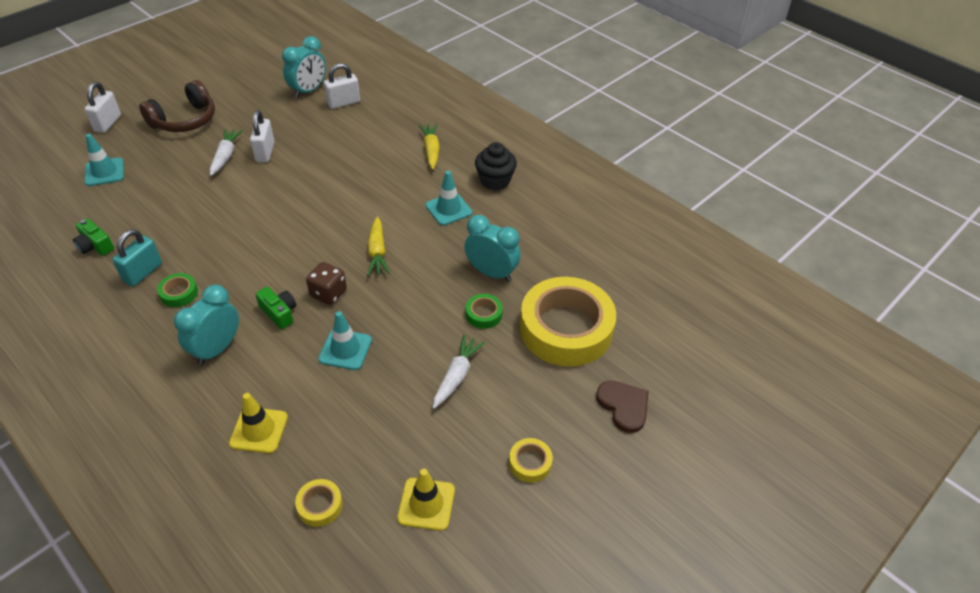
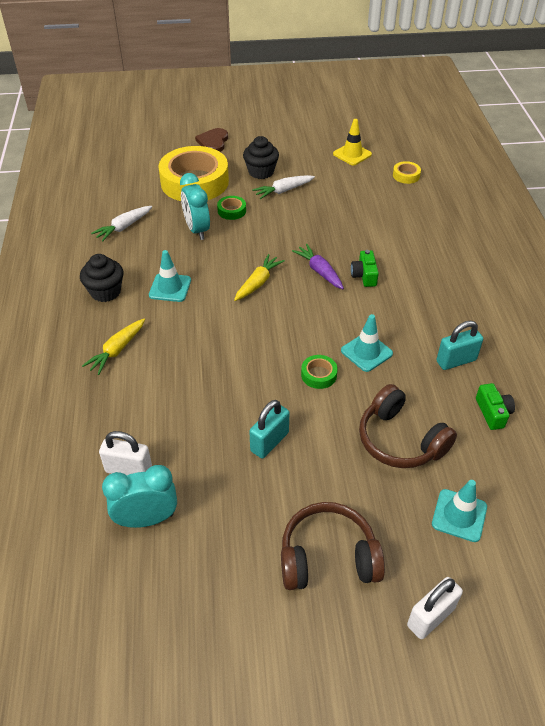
camera: 140 degrees left, 0 degrees up
(167, 194) = (400, 440): none -> brown headphones
(179, 293) = (432, 327): green tape -> green tape (319, 375)
(217, 349) = (422, 273): turquoise clock -> none
(225, 156) = (314, 460): white carrot -> white carrot (124, 227)
(259, 430) = (419, 218): yellow traffic cone -> none
(265, 152) = (269, 442): white padlock -> turquoise padlock
(328, 293) = (319, 271): brown dice -> purple carrot
(345, 349) = (337, 233): turquoise traffic cone -> turquoise traffic cone (366, 352)
(512, 390) = (261, 172): none -> black cupcake
(530, 463) = (286, 145): yellow tape -> none

